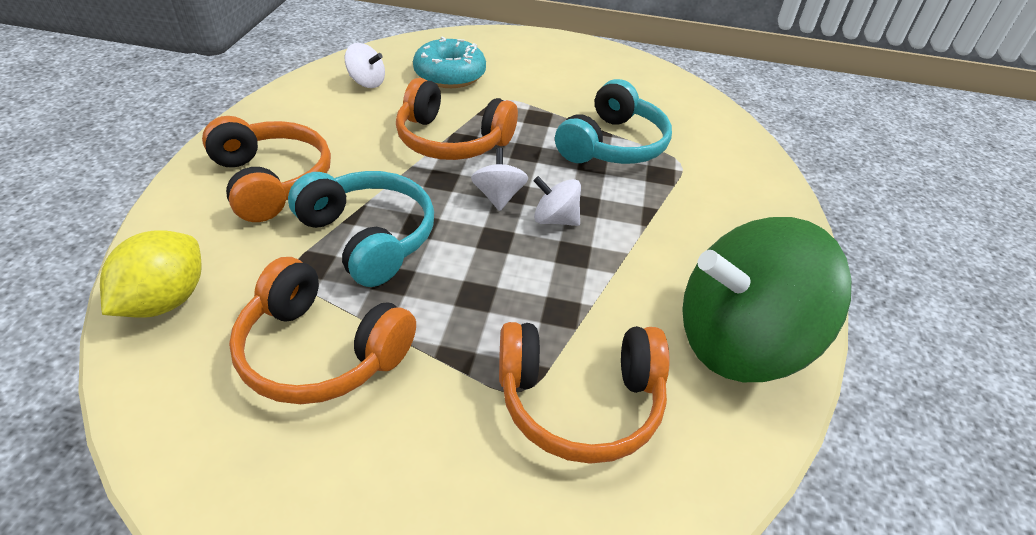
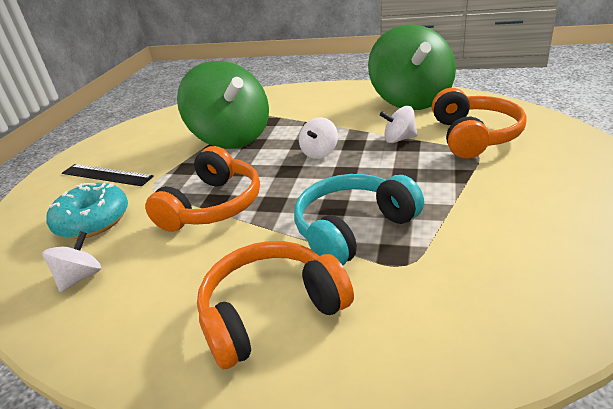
camera: 80 degrees left, 10 degrees down
(165, 301) = (473, 341): yellow lemon -> none
(321, 351) = (485, 229): orange headphones -> none
(498, 197) = (294, 176): white spinning top -> white spinning top (399, 139)
(536, 69) = (106, 175): none -> black ruler
(612, 145) = (232, 137): turquoise headphones -> green spinning top

